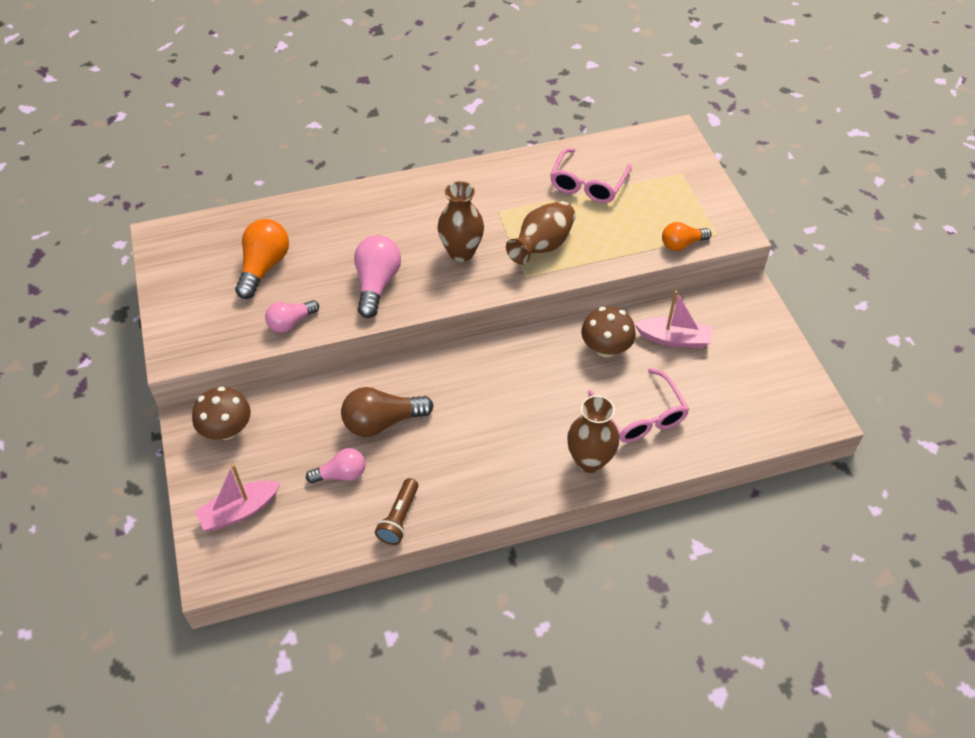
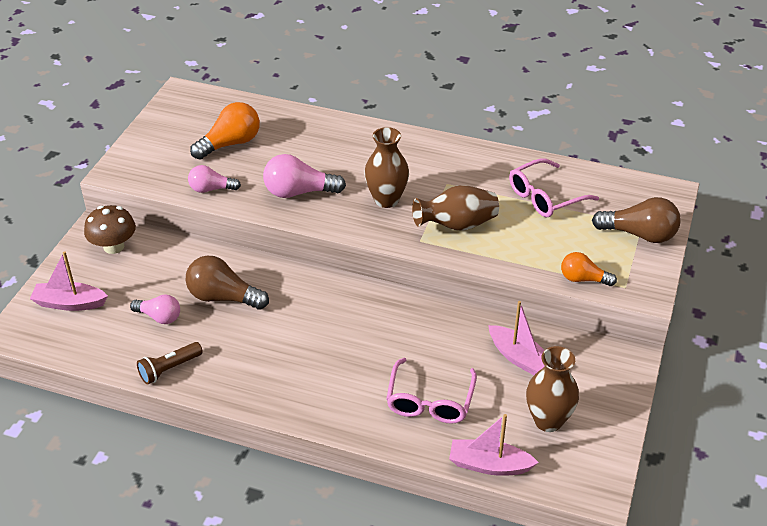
camera: 35 degrees right, 10 degrees down
(377, 284) = (299, 192): pink light bulb -> pink light bulb turned 135 degrees counterclockwise
(589, 461) = (353, 410): brown vase -> brown vase (548, 420)
(606, 348) = (452, 335): brown mushroom -> none
(687, 182) = (639, 234): none -> brown light bulb
(732, 443) = (489, 465): none -> pink boat

